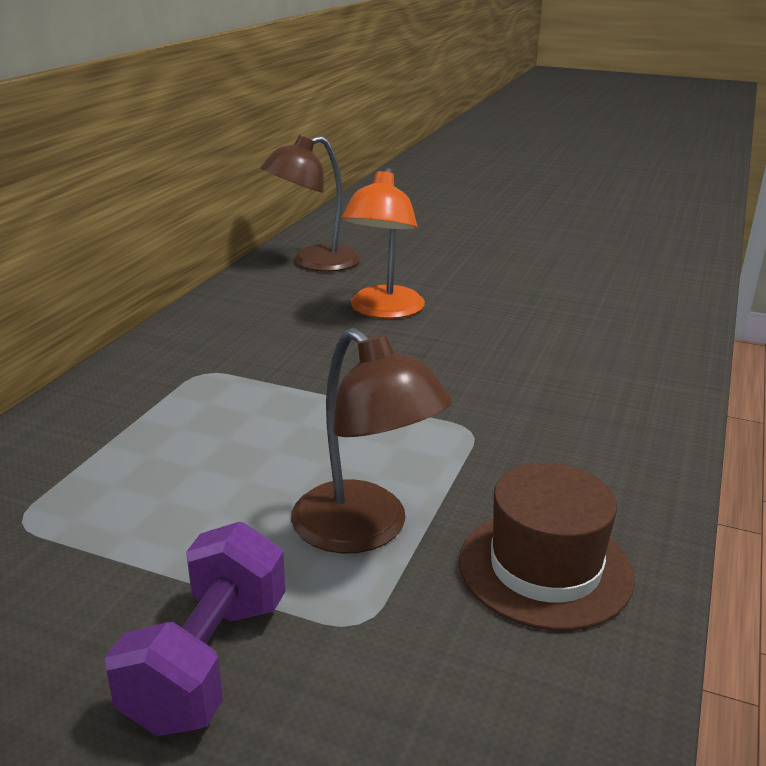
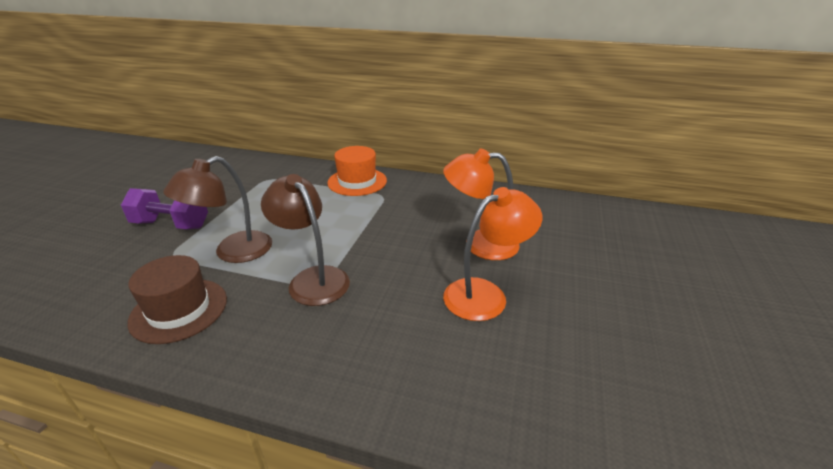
camera: 85 degrees right, 5 degrees up
(125, 397) = (357, 182): none -> orange hat
(314, 263) = (548, 211): brown lamp -> brown lamp (313, 279)
(491, 318) = (485, 294): none -> orange lamp

